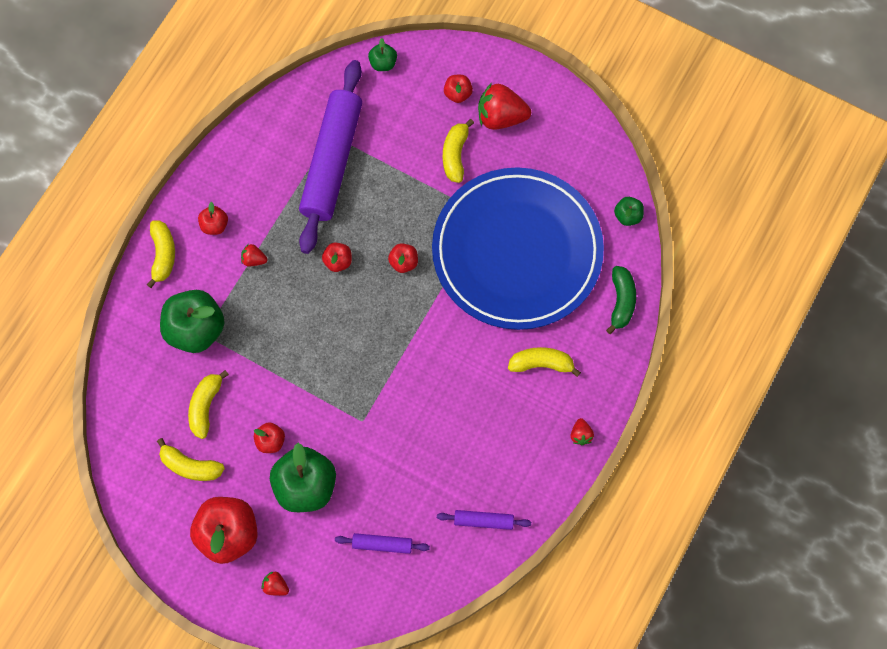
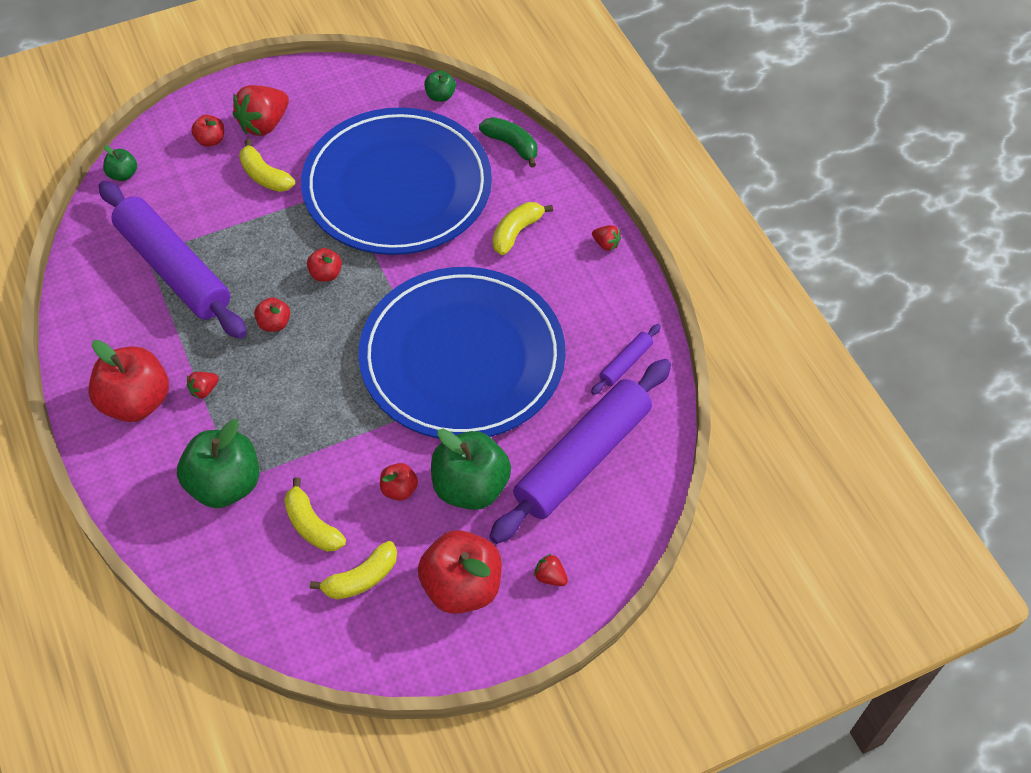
camera: 55 degrees left, 15 degrees down
(163, 255) = (119, 465): yellow banana -> none
(214, 225) = (136, 402): red apple -> red apple, size x2.09
(275, 586) = (550, 577): red strawberry -> red strawberry turned 60 degrees clockwise
(382, 544) = (582, 458): purple rolling pin -> purple rolling pin, size x2.40
(403, 406) = (462, 358): none -> blue plate

